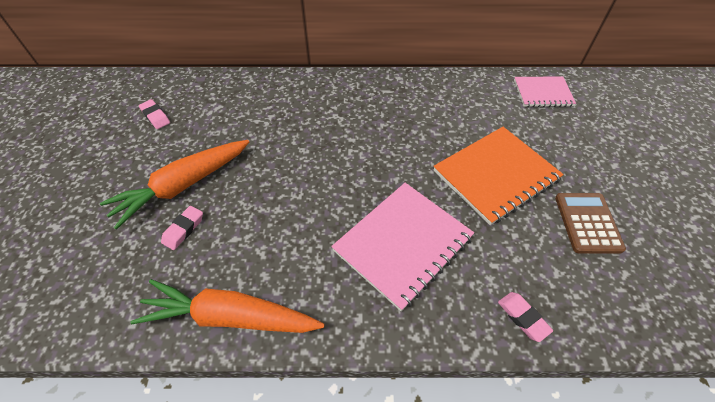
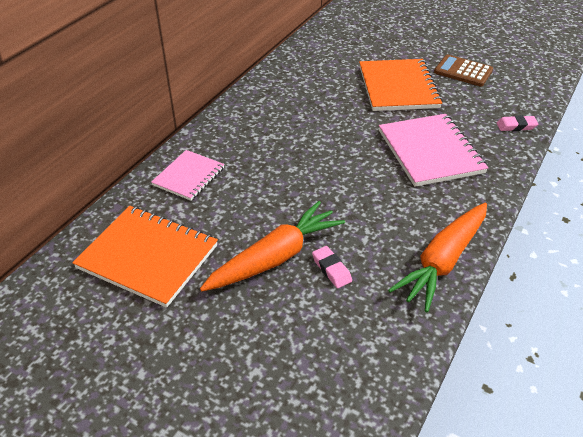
camera: 60 degrees left, 10 degrees down
(155, 116) = (148, 257): pink eraser -> orange notebook
(183, 186) = (275, 257): orange carrot -> orange carrot turned 120 degrees counterclockwise
(542, 93) = (336, 33): pink notebook -> pink notebook (189, 176)

